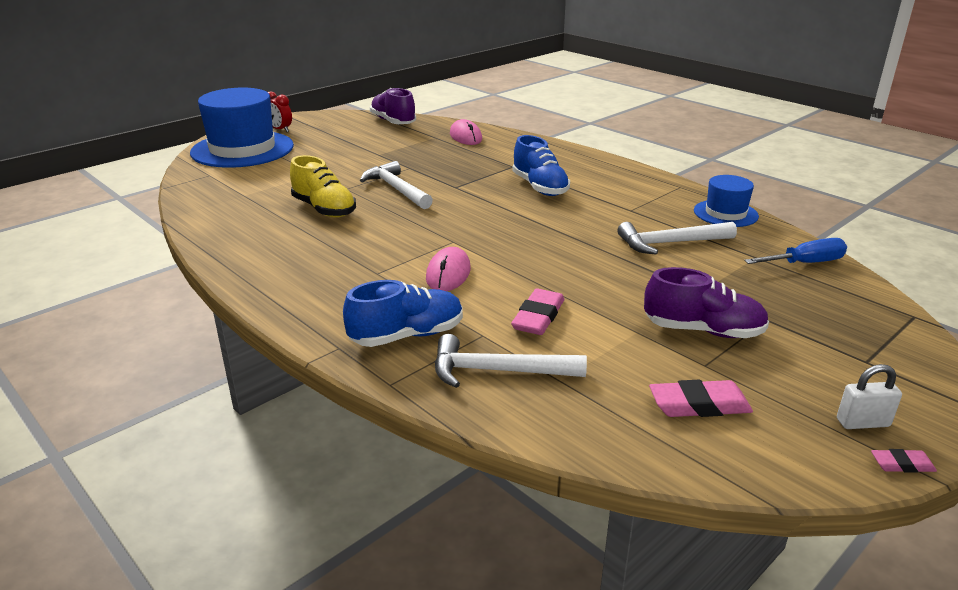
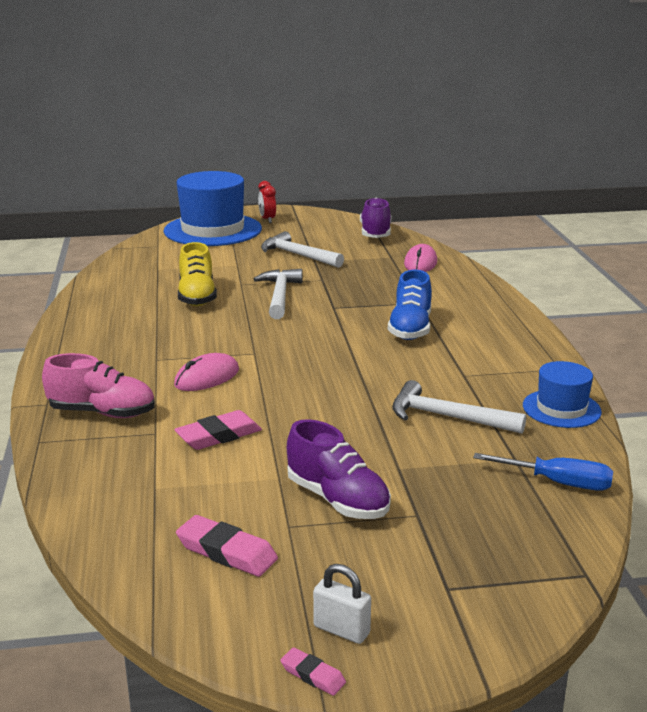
camera: 35 degrees right, 5 degrees down
(407, 335) = (102, 413): blue shoe -> pink shoe
(497, 371) = (121, 463): white hammer -> white hammer (298, 255)

